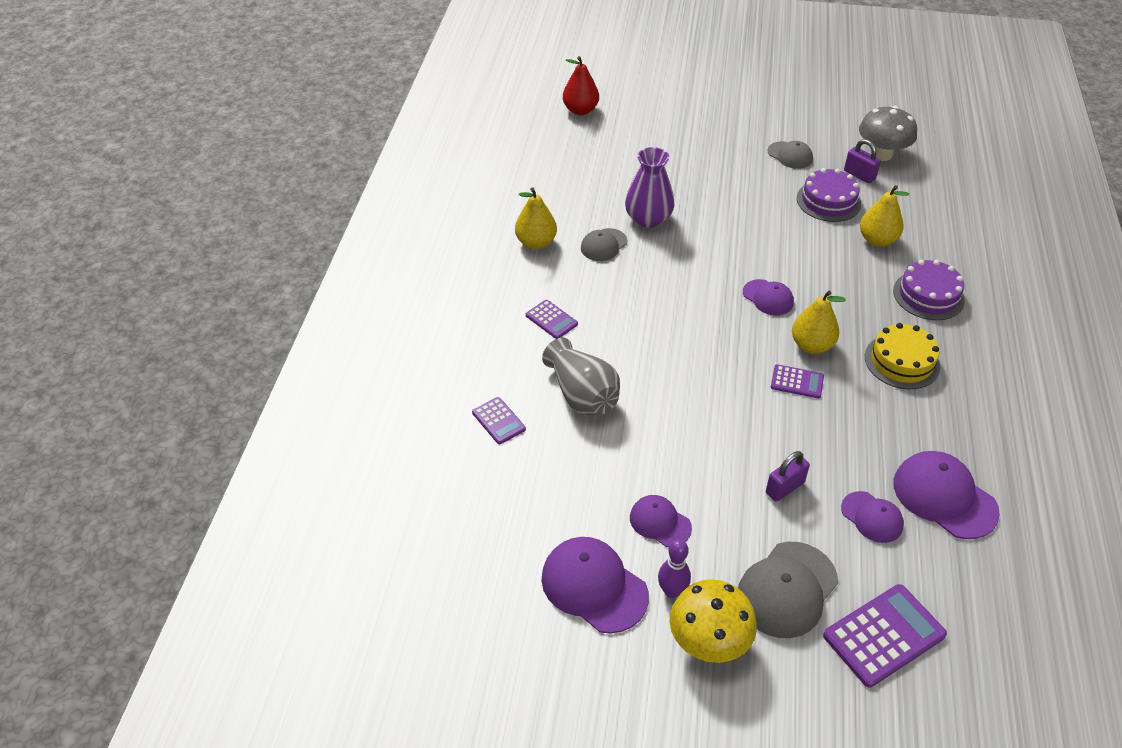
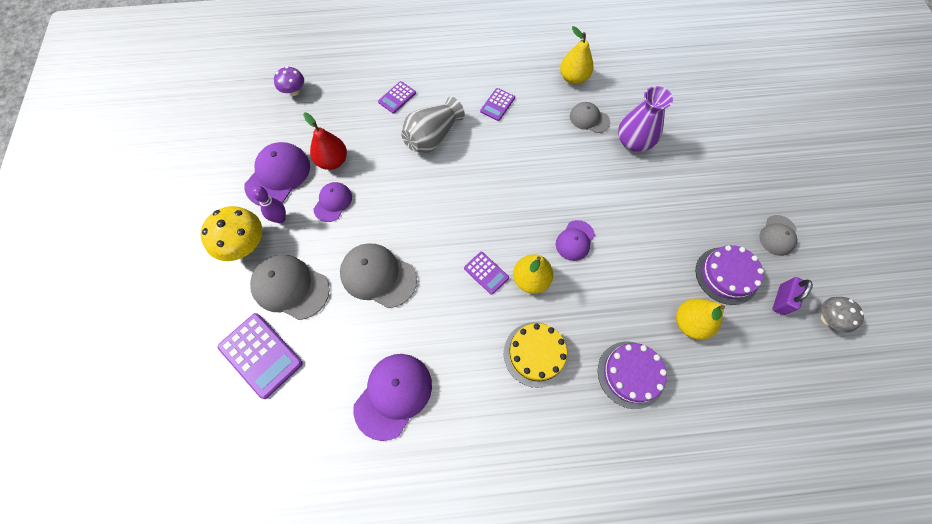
camera: 75 degrees right, 20 degrees up
(435, 548) = (294, 91): none -> purple mushroom
(580, 110) = (748, 70): red pear -> red pear (332, 161)
(784, 488) = (378, 276): purple padlock -> grey cap
(797, 382) = (486, 273): purple calculator -> purple calculator turned 45 degrees counterclockwise
(872, 517) = (363, 340): purple cap -> none
(881, 154) = (827, 319): grey mushroom -> grey mushroom, size x0.61

